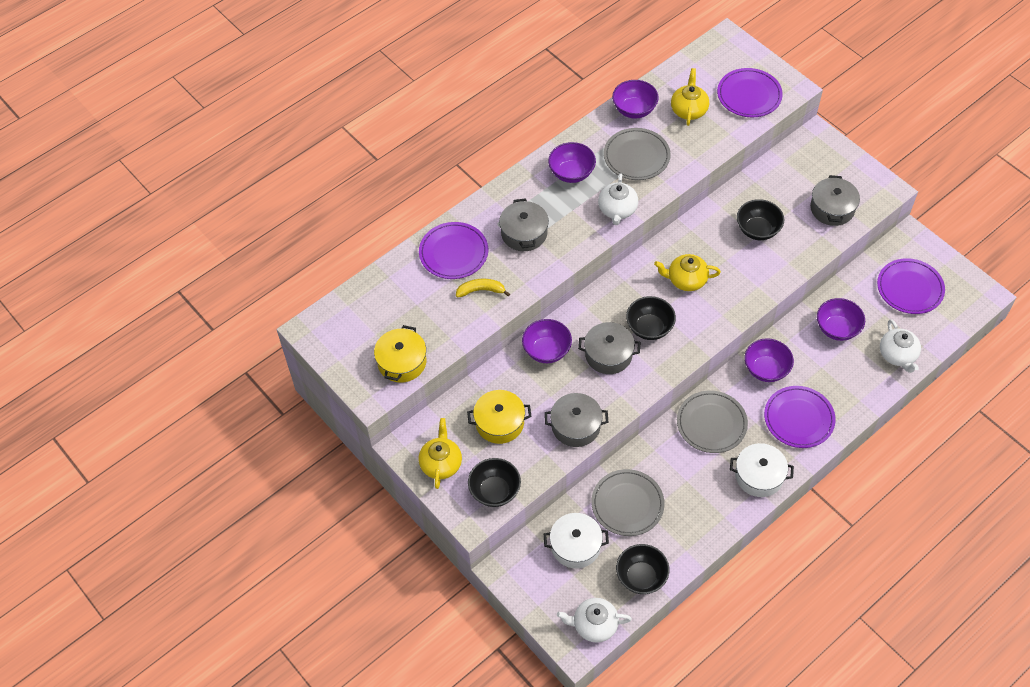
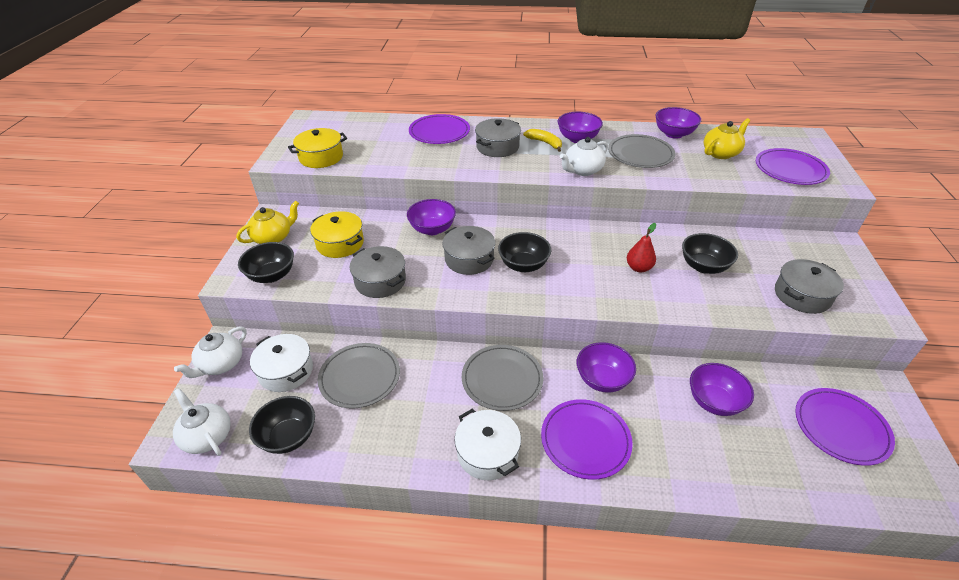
camera: 45 degrees right, 15 degrees down
(481, 290) = (424, 155): yellow banana -> yellow banana (545, 143)
(686, 280) = (595, 257): yellow teapot -> none
(721, 266) = (638, 268): none -> red pear
(897, 355) = (762, 473): white teapot -> white teapot (221, 364)

